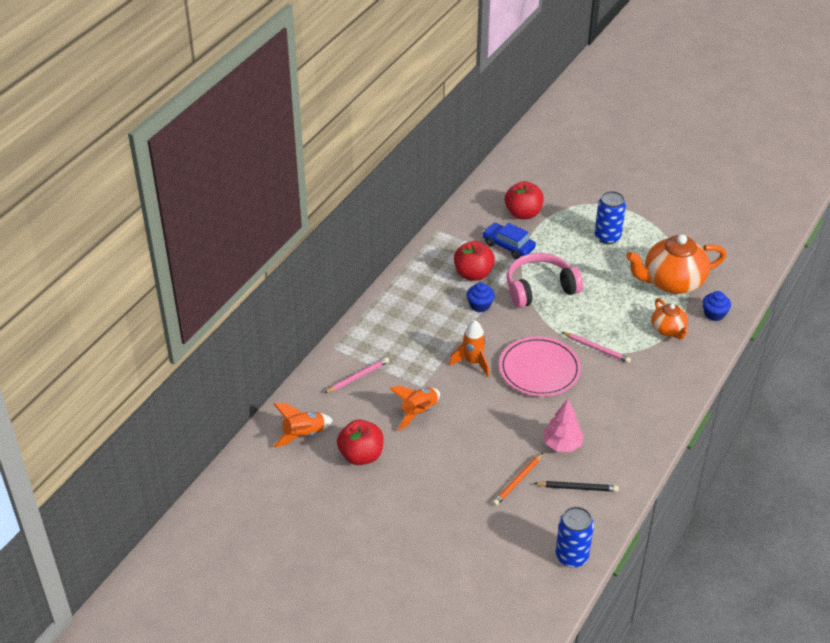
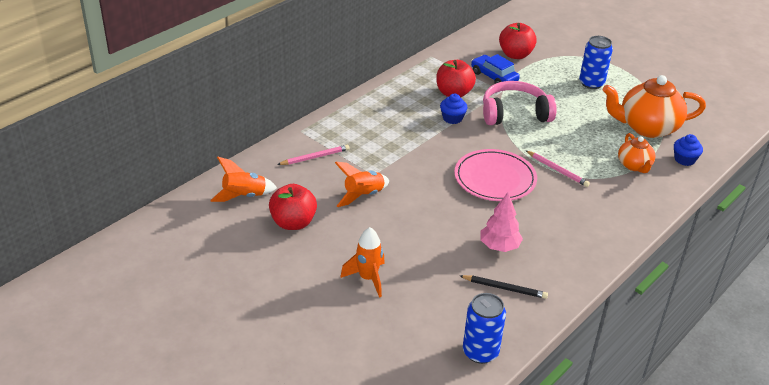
camera: 10 degrees right, 5 degrees down
(473, 362) = (430, 163): orange rocket -> orange rocket (368, 278)
(517, 481) = (443, 271): orange pencil -> none

